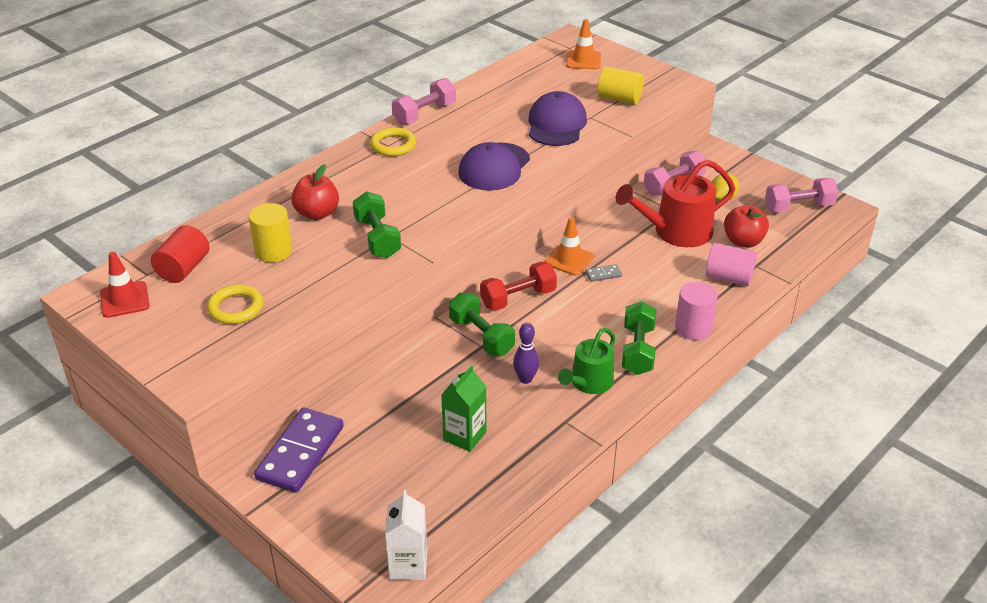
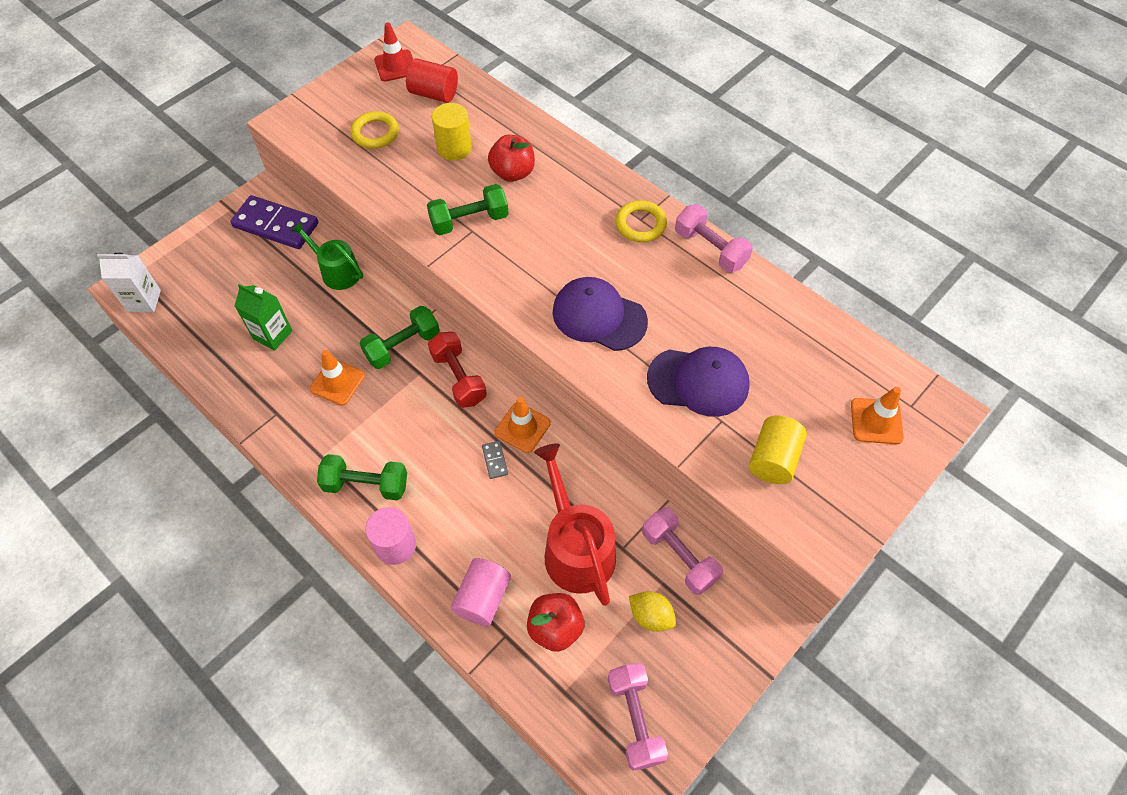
camera: 90 degrees right, 20 degrees up
(525, 379) = (337, 382): purple bowling pin -> orange traffic cone
(589, 382) = (325, 436): green watering can -> green watering can (337, 271)

